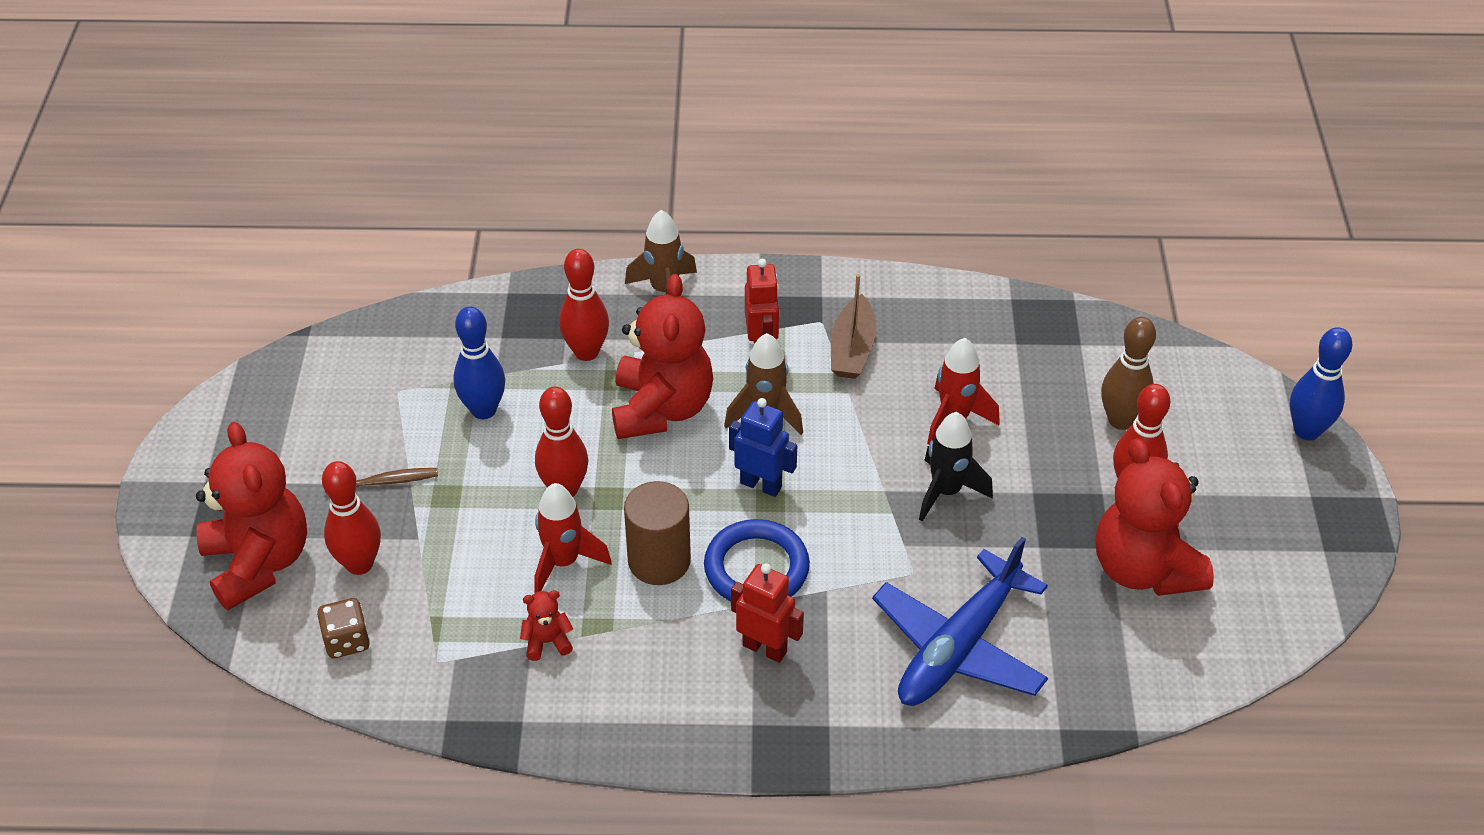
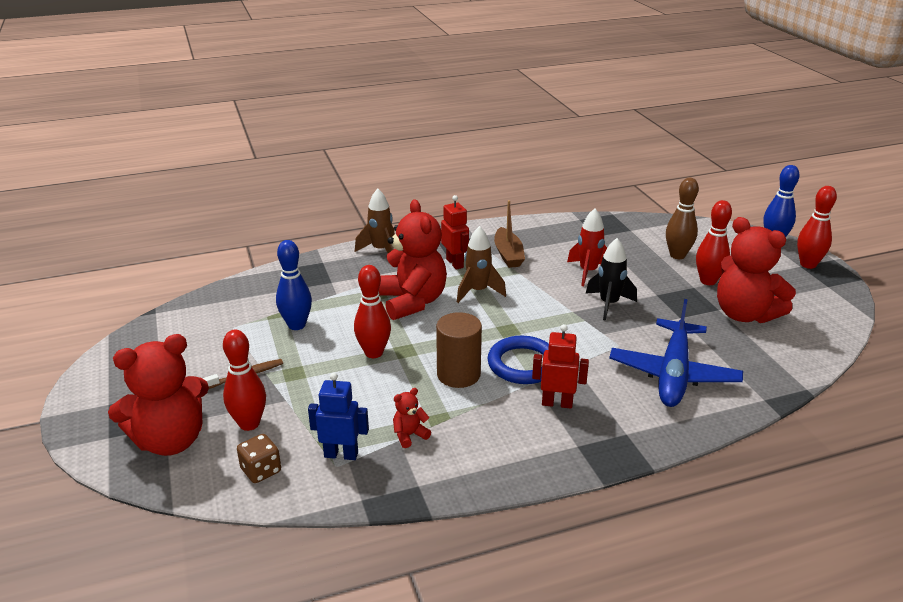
camera: 20 degrees left, 15 degrees down
(259, 562) = (170, 440): red teddy bear -> red teddy bear turned 105 degrees clockwise
(563, 562) = (395, 390): red rocket -> none
(586, 352) = (349, 285): red bowling pin -> red bowling pin (808, 264)
(761, 485) = (498, 324): blue robot -> blue robot (341, 454)

